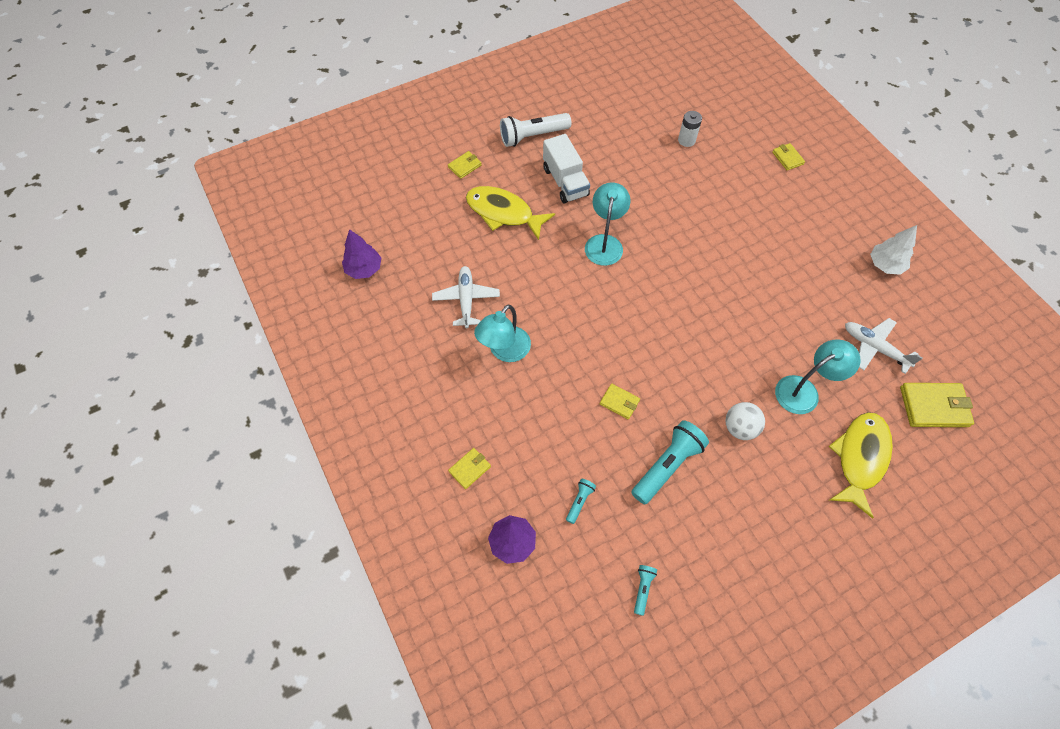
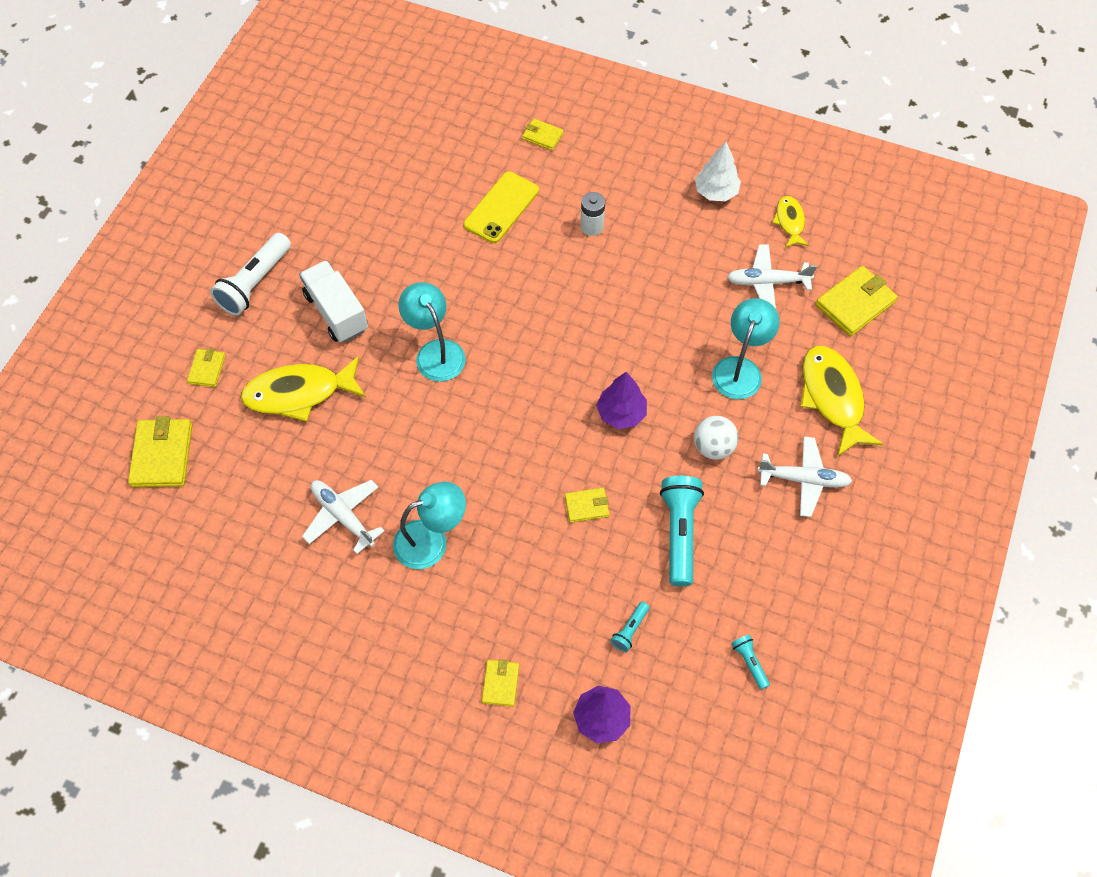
camera: 40 degrees left, 0 degrees up
(364, 269) = (197, 566): purple tree -> purple tree (621, 413)
(400, 196) = (162, 455): none -> yellow wallet
(504, 351) = (431, 540): turquoise lamp -> turquoise lamp turned 105 degrees counterclockwise
(565, 182) = (336, 312): white truck -> white truck turned 150 degrees counterclockwise
(579, 501) = (630, 630): turquoise flashlight -> turquoise flashlight turned 135 degrees counterclockwise
(686, 140) = (426, 181): white battery -> white battery (592, 226)
(722, 184) = (501, 207): none -> yellow phone
(789, 497) = (804, 479): none -> white plane
(927, 319) = (790, 222): none -> yellow fish

